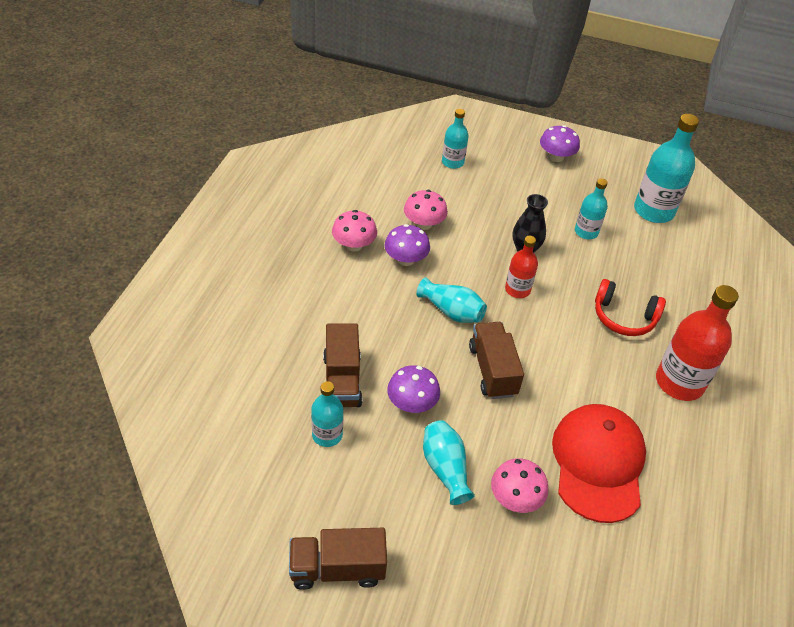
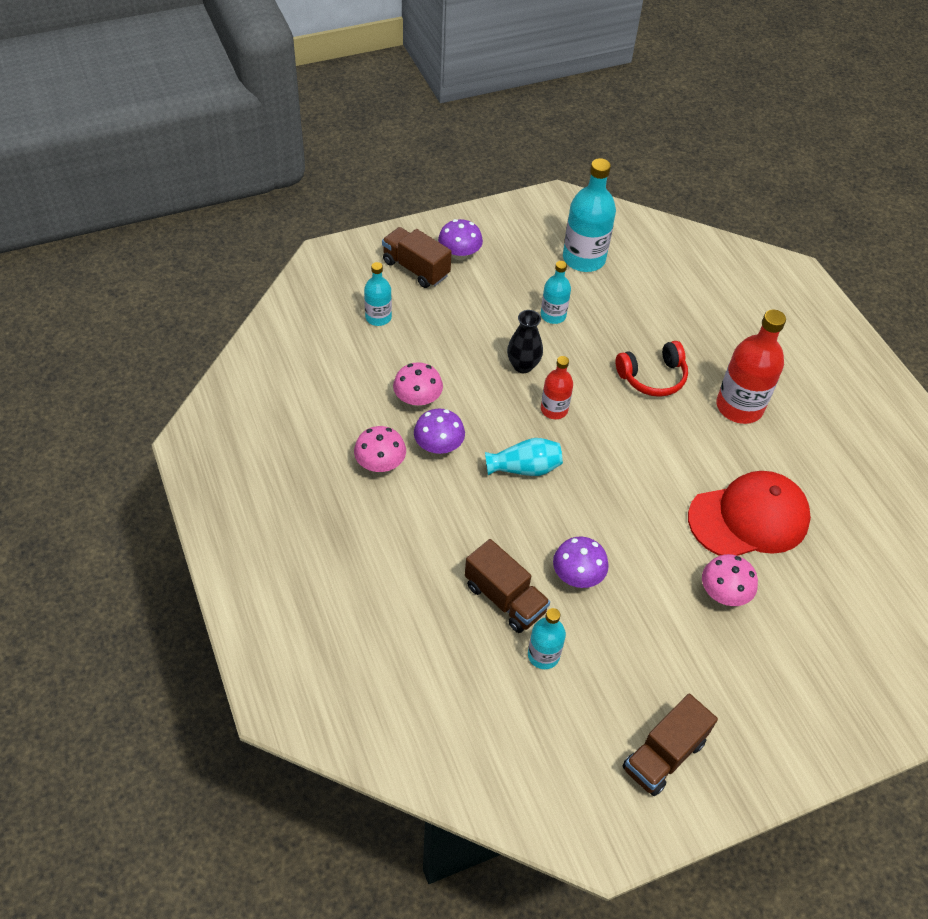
camera: 40 degrees left, 5 degrees up
(445, 468) = (655, 610): turquoise vase -> none
(492, 370) = (606, 498): brown truck -> brown truck (416, 268)
(598, 463) = (749, 518): red cap -> red cap turned 105 degrees clockwise

